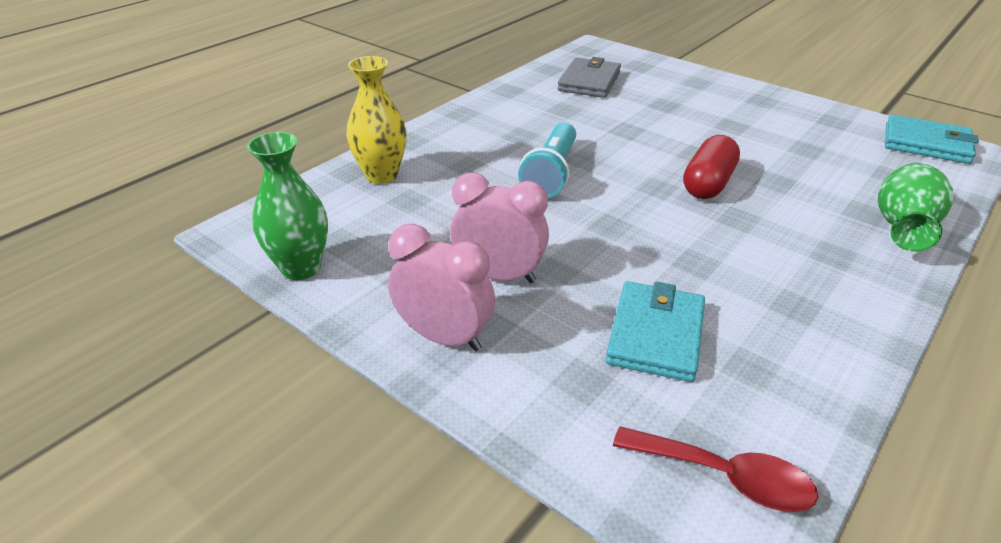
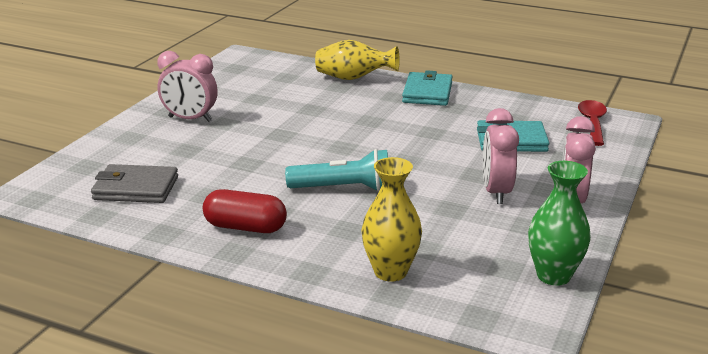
camera: 105 degrees left, 10 degrees down
(708, 183) = (328, 130): red capsule -> red capsule (245, 227)
(740, 109) = (190, 119): none -> pink clock
(902, 228) = (353, 78): green vase -> yellow vase
(926, 144) = (235, 64): turquoise wallet -> turquoise wallet (427, 93)

